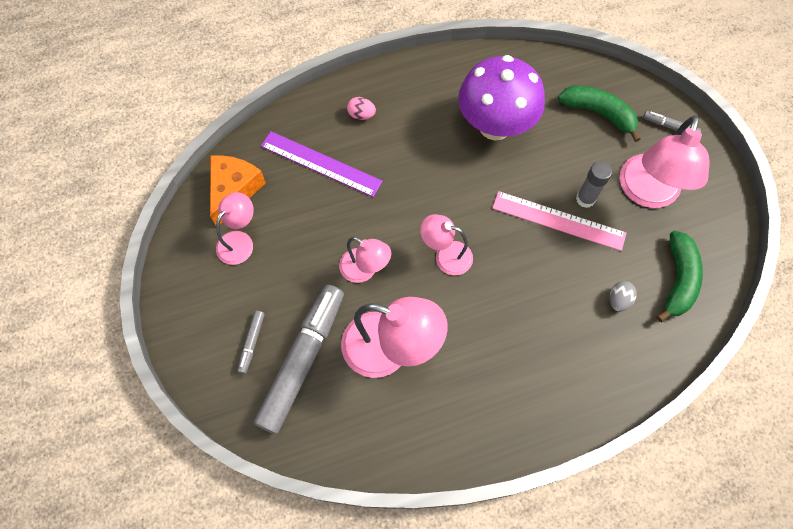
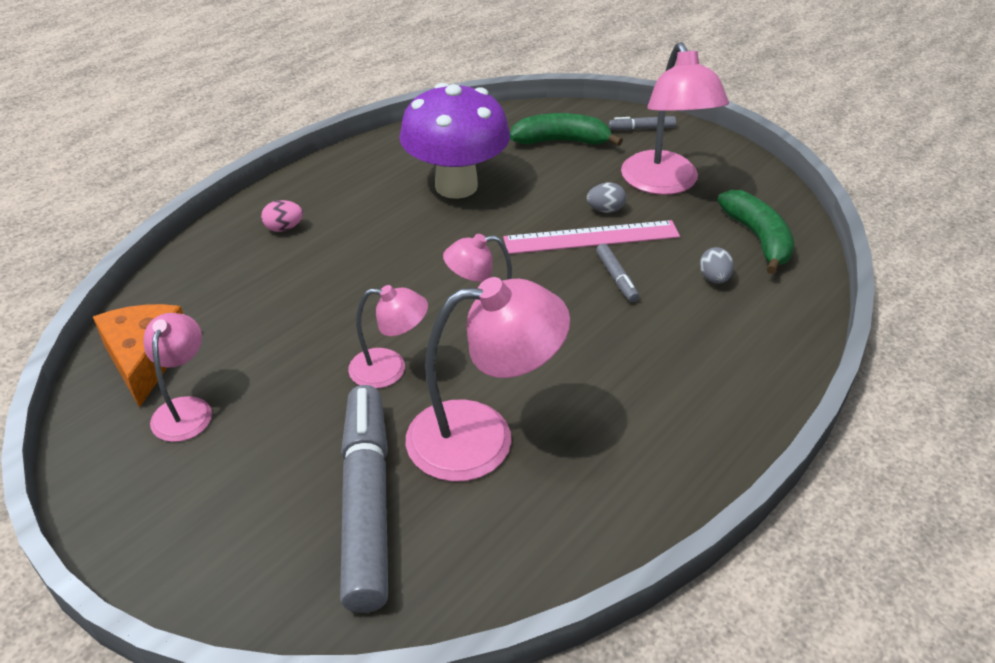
camera: 30 degrees left, 25 degrees down
(252, 343) = (274, 517): grey marker -> grey marker (616, 278)
(321, 163) = (258, 289): purple ruler -> none
(585, 199) = (605, 210): grey glue stick -> grey egg

